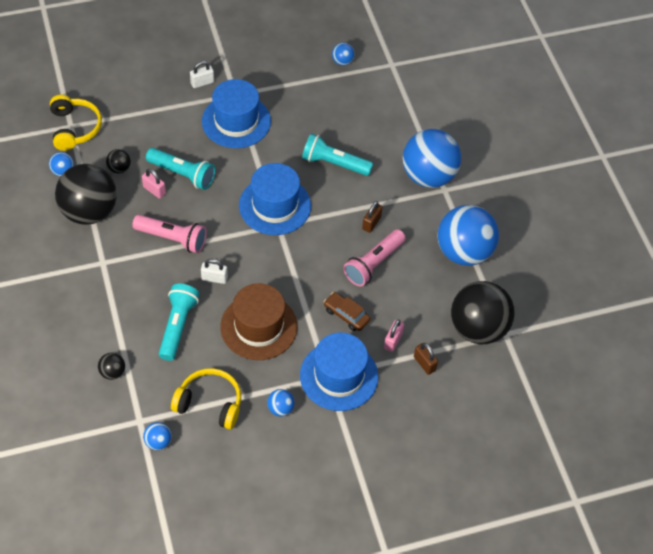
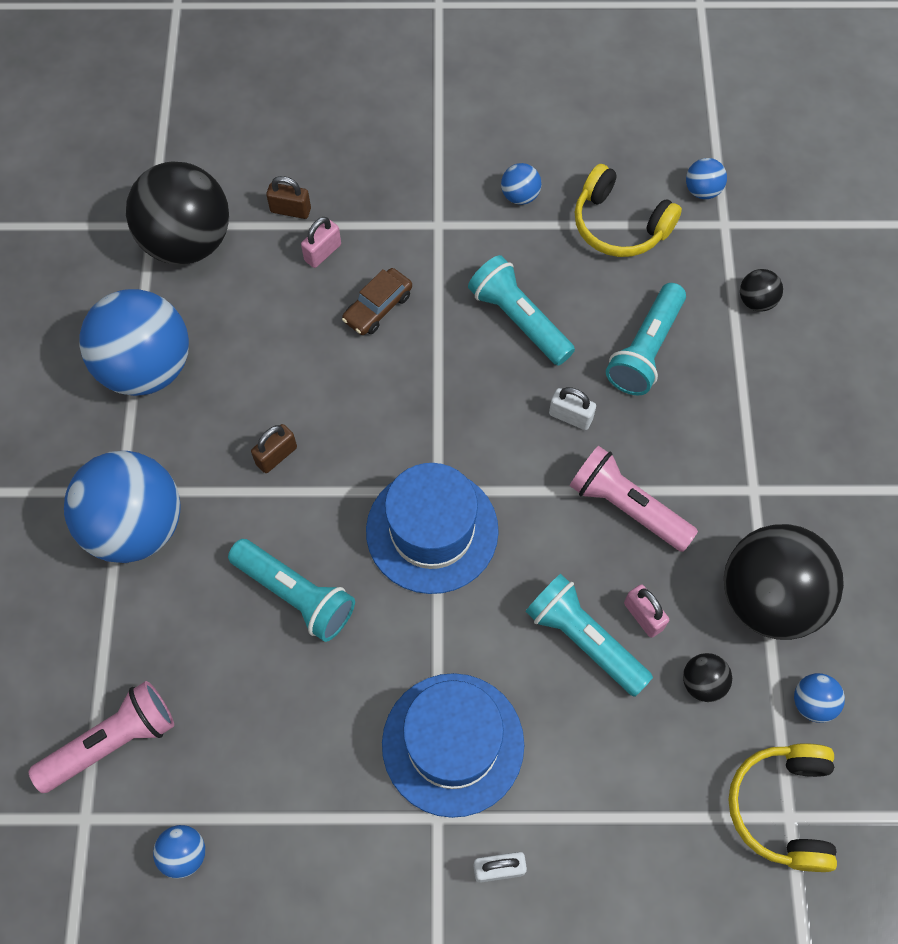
camera: 160 degrees left, 10 degrees up
(258, 327) = (519, 320): brown hat -> turquoise flashlight
(339, 376) = (421, 221): blue hat -> none
(346, 315) = (378, 307): brown car -> brown car turned 75 degrees clockwise
(373, 264) = (302, 381): pink flashlight -> pink flashlight (112, 742)
(424, 363) = (290, 210): brown padlock -> brown padlock turned 60 degrees counterclockwise

